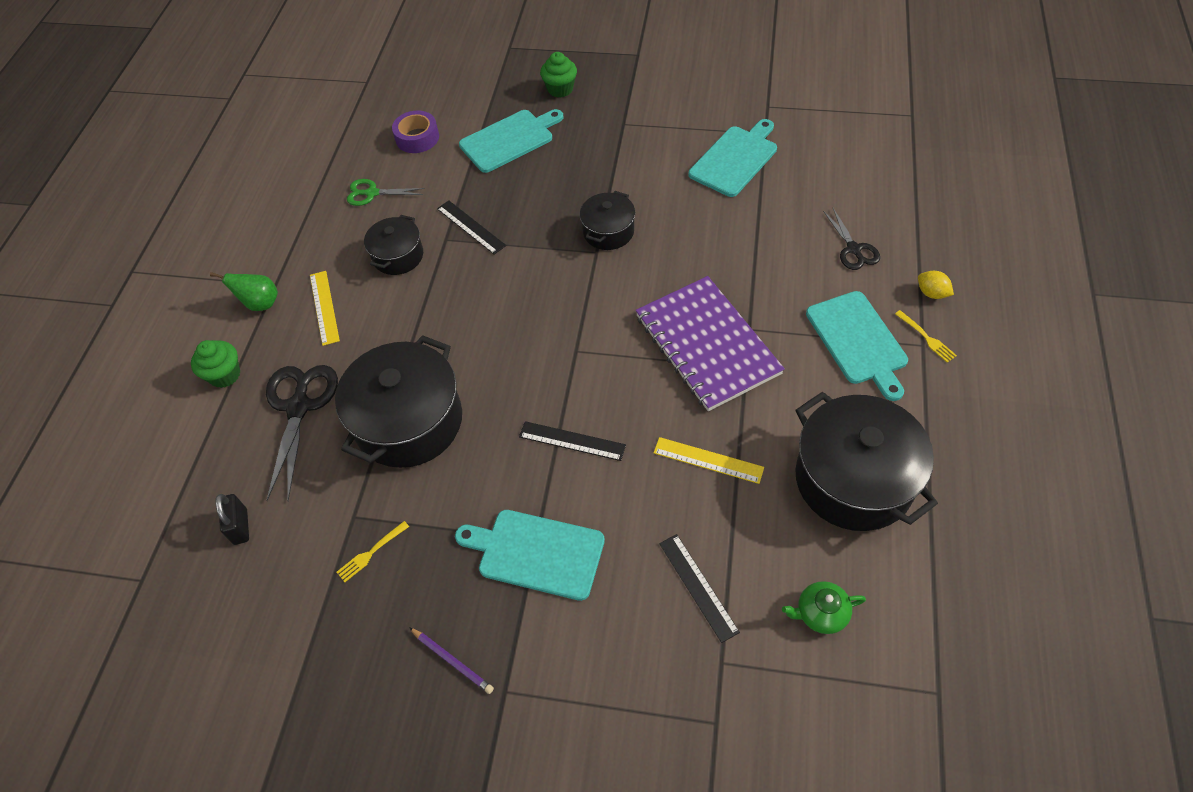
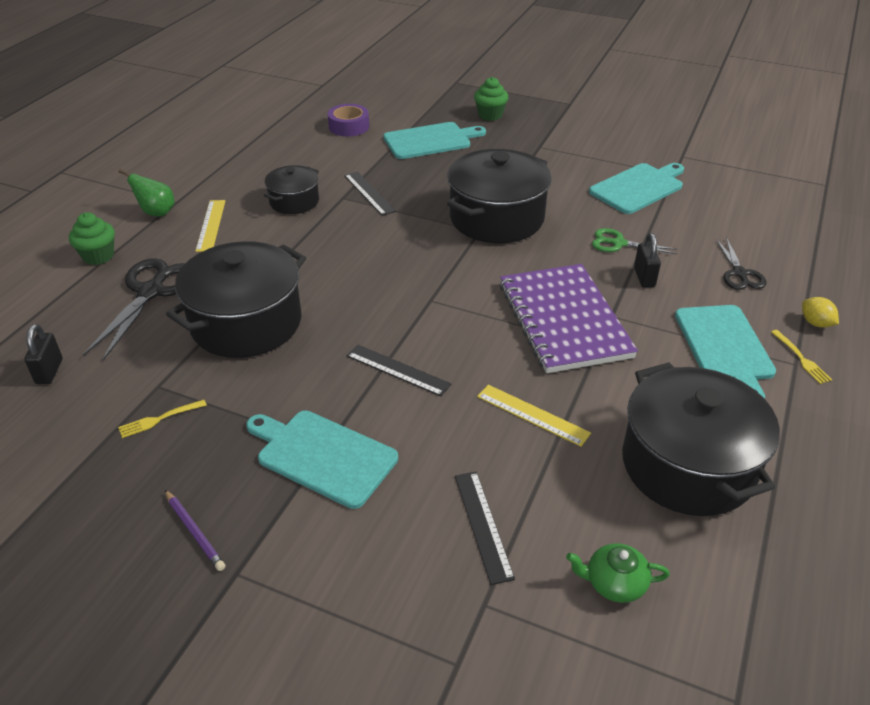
camera: 10 degrees right, 15 degrees down
(372, 193) = (292, 156): green scissors -> green scissors (618, 243)
(608, 232) = (496, 218): black pot -> black pot, size x1.86
(768, 275) = (644, 277): none -> black padlock

